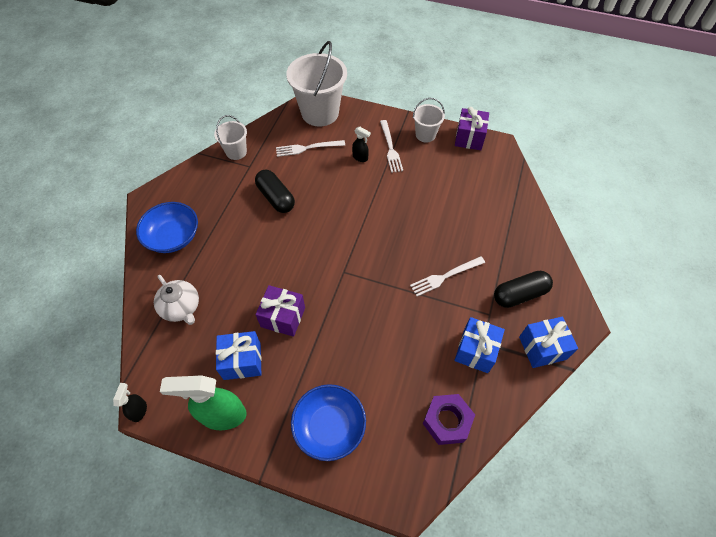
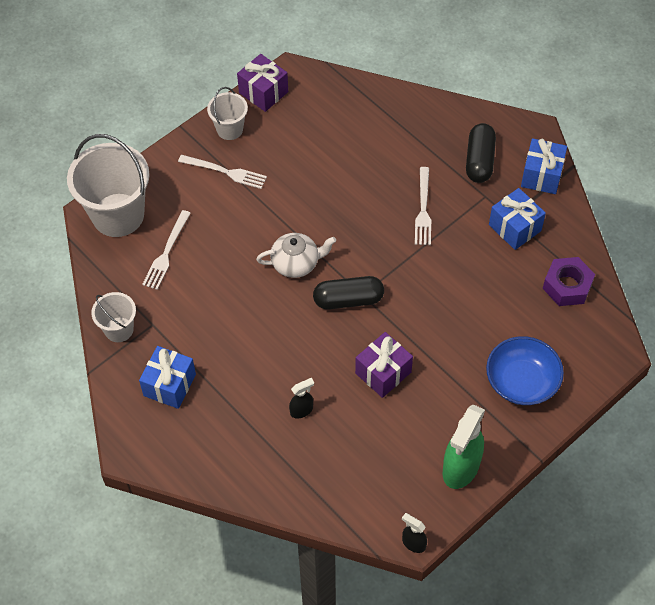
camera: 60 degrees left, 0 degrees up
(173, 237) = (208, 442): blue bowl -> none
(181, 308) = (313, 465): white teapot -> white teapot (296, 263)
(242, 361) = (412, 429): blue gift -> blue gift (169, 385)
(276, 198) = (220, 316): black capsule -> black capsule (348, 300)
(360, 158) = (219, 207): black spray bottle -> black spray bottle (302, 410)

